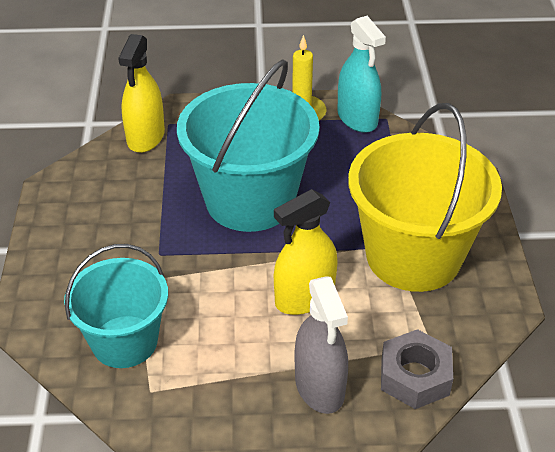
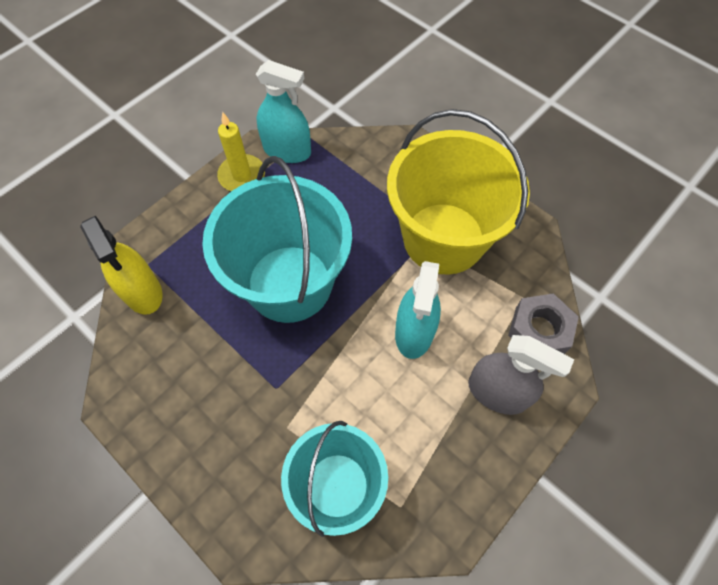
camera: 45 degrees left, 20 degrees up
(304, 297) = (414, 332): yellow spray bottle -> turquoise spray bottle

